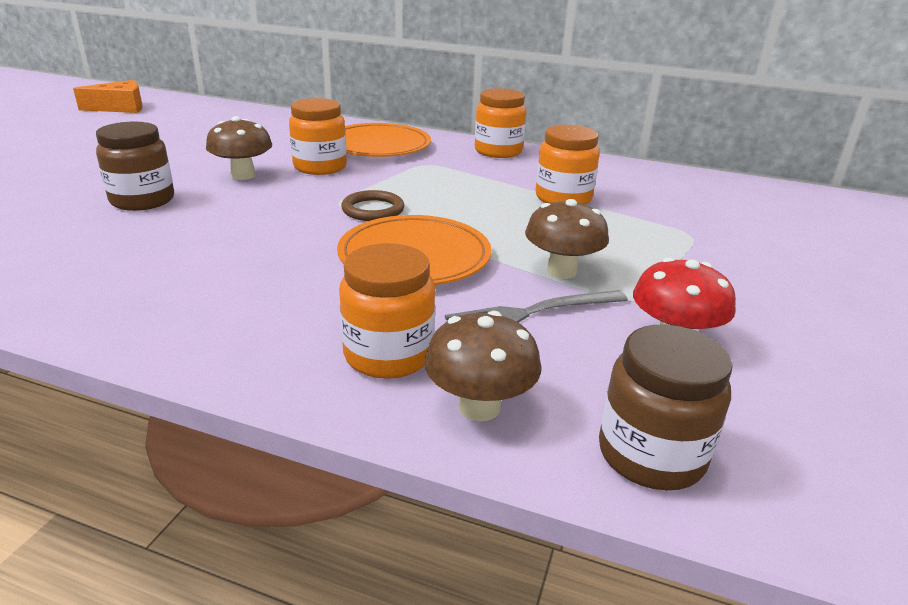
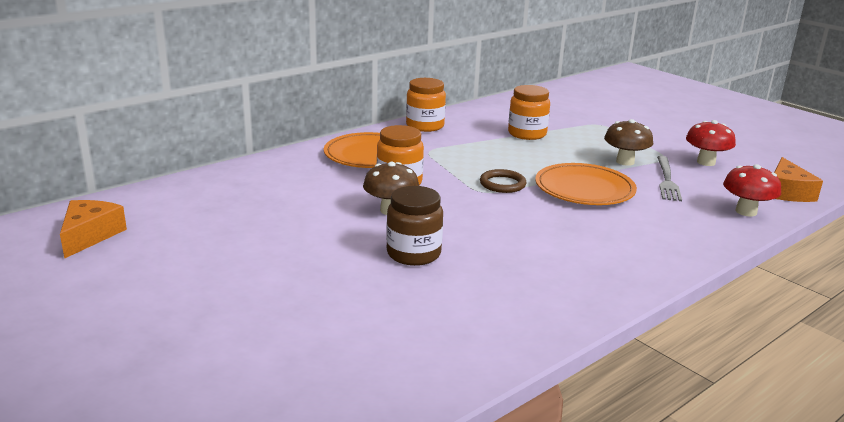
camera: 60 degrees left, 5 degrees down
(388, 355) = (694, 219): orange jar -> none
(479, 407) = (746, 211): brown mushroom -> red mushroom
(651, 455) = (787, 192): brown jar -> orange cheese

